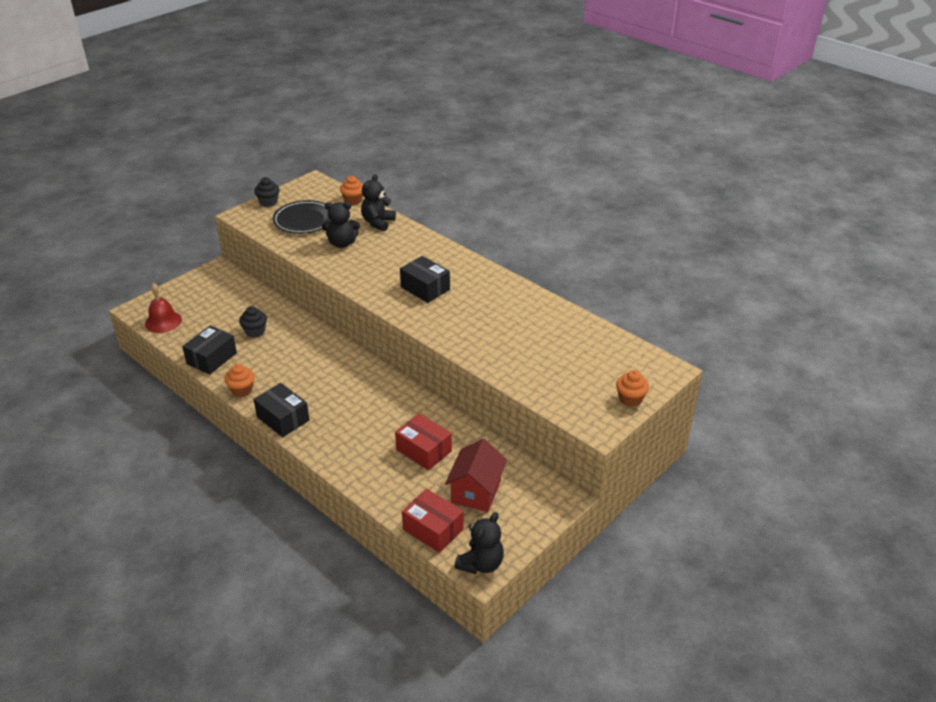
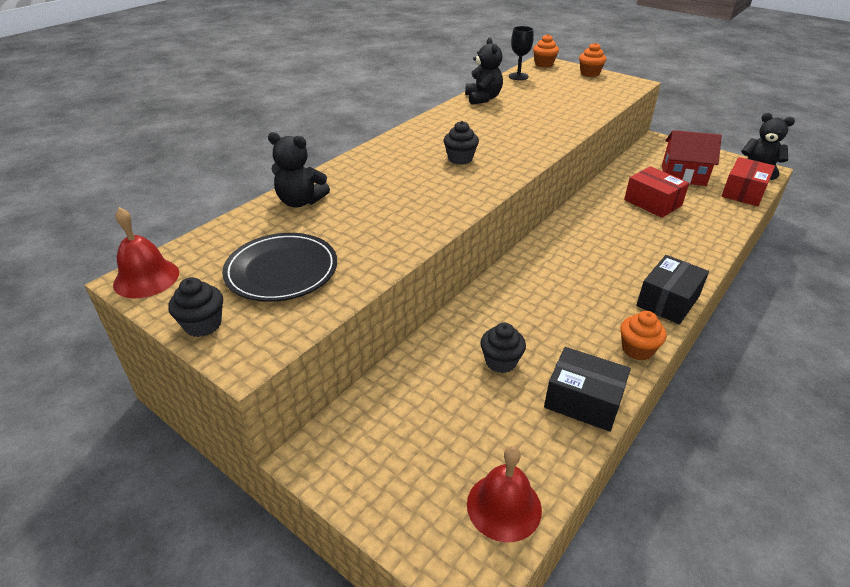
camera: 95 degrees left, 0 degrees up
(313, 183) = (146, 278): none -> red bell
(342, 243) = (358, 225): black teddy bear -> black teddy bear (483, 98)
(353, 200) = (226, 229): orange cupcake -> orange cupcake (544, 64)
(424, 450) = (652, 203): red box -> red box turned 75 degrees counterclockwise
(425, 288) = (460, 159): black box -> black cupcake
(617, 342) = (518, 76): none -> black goblet

